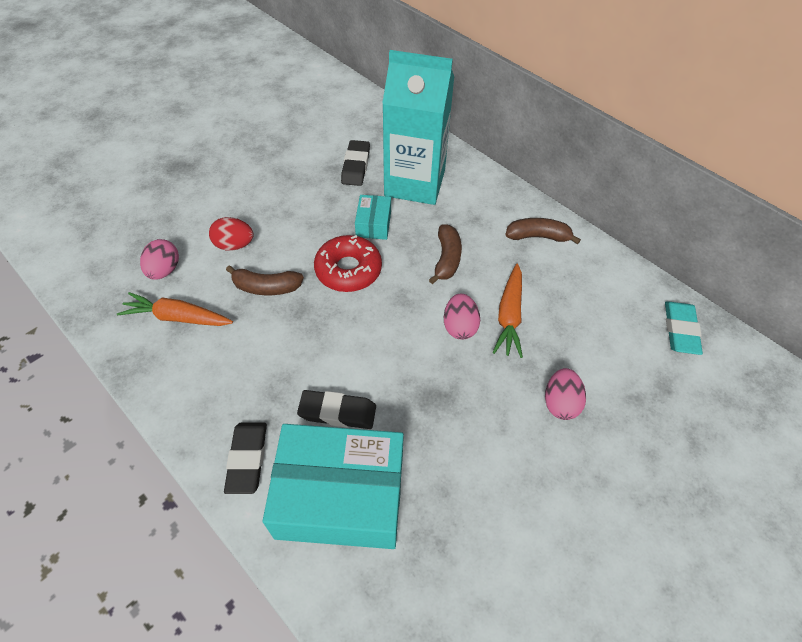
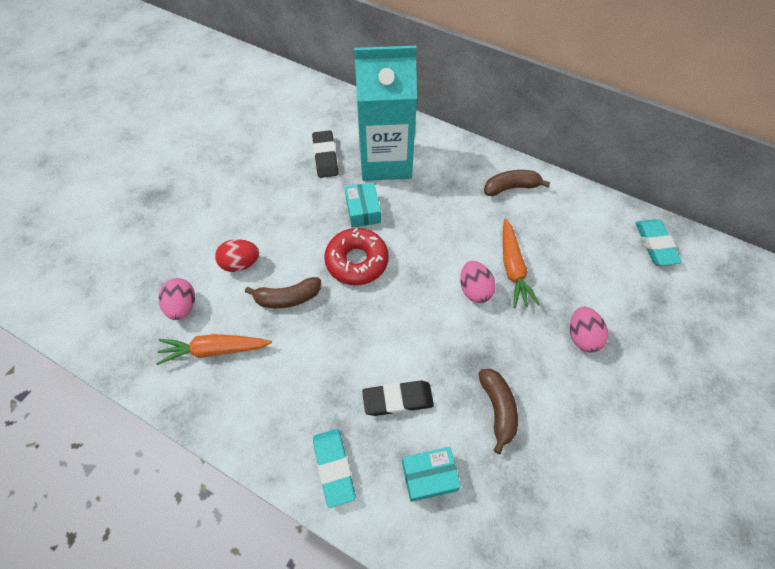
camera: 15 degrees left, 5 degrees up
(247, 459) = (334, 467): black eraser -> turquoise eraser
(340, 496) = (429, 476): turquoise box -> turquoise box, size x0.45
(446, 259) = (440, 228): brown banana -> brown banana (497, 409)

